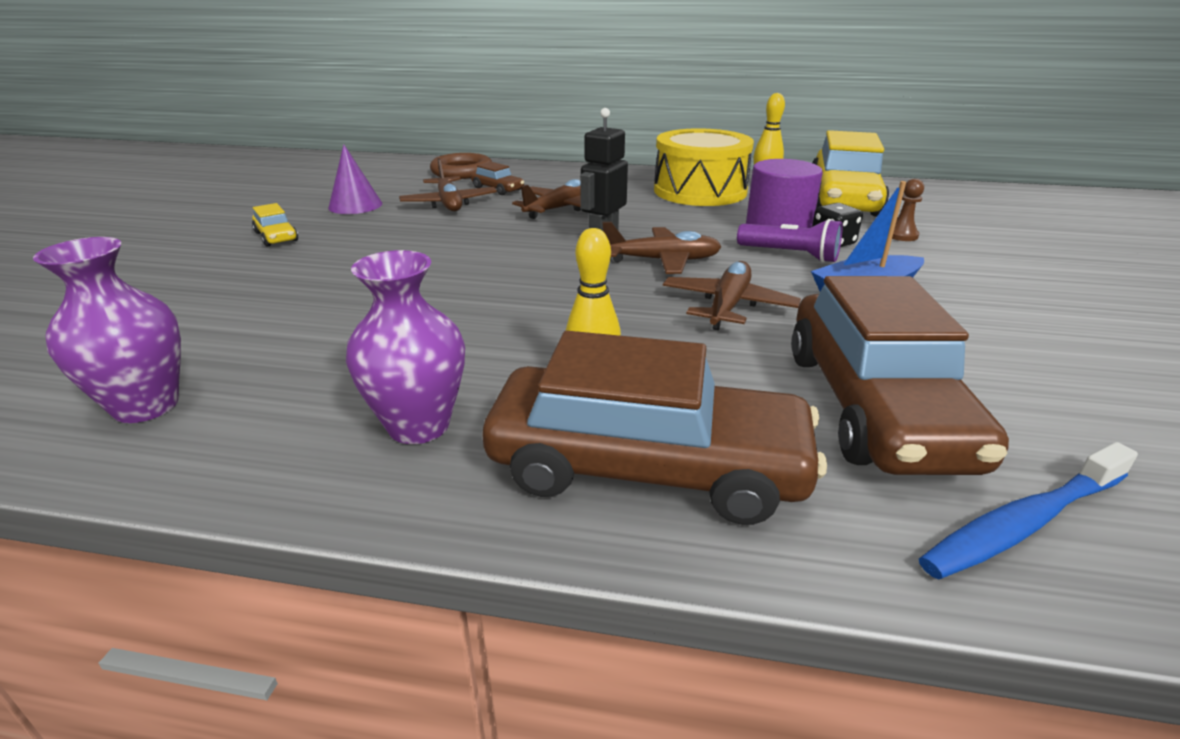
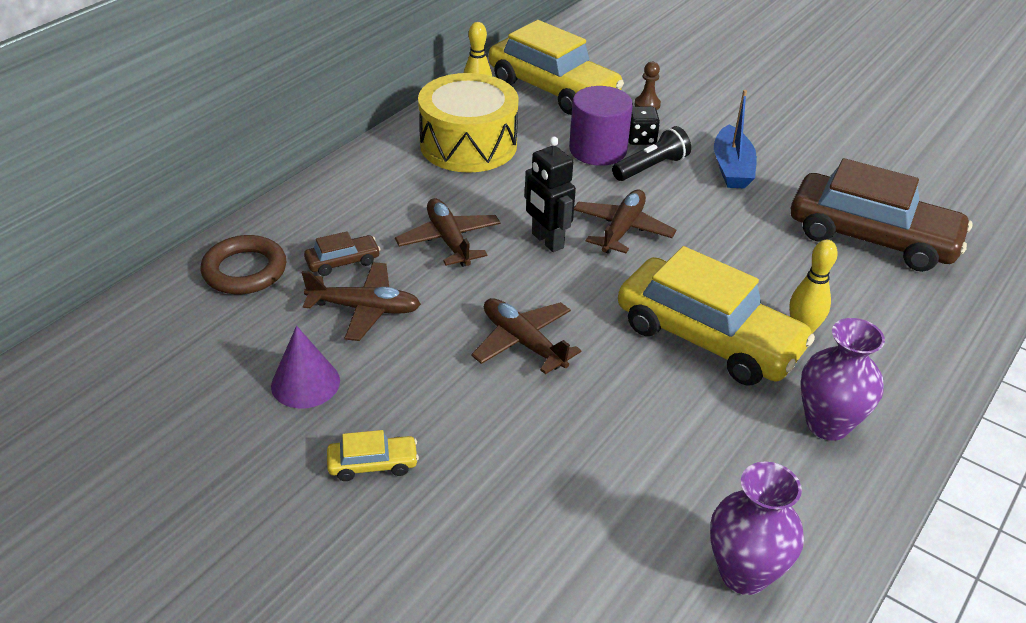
camera: 65 degrees left, 10 degrees up
(527, 328) = (708, 337): none -> yellow car
(647, 466) = (902, 341): brown car -> none
(728, 306) = (722, 233): brown plane -> brown plane (523, 342)
(790, 255) = (651, 167): purple flashlight -> black flashlight
(1023, 523) = (977, 246): blue toothbrush -> none

